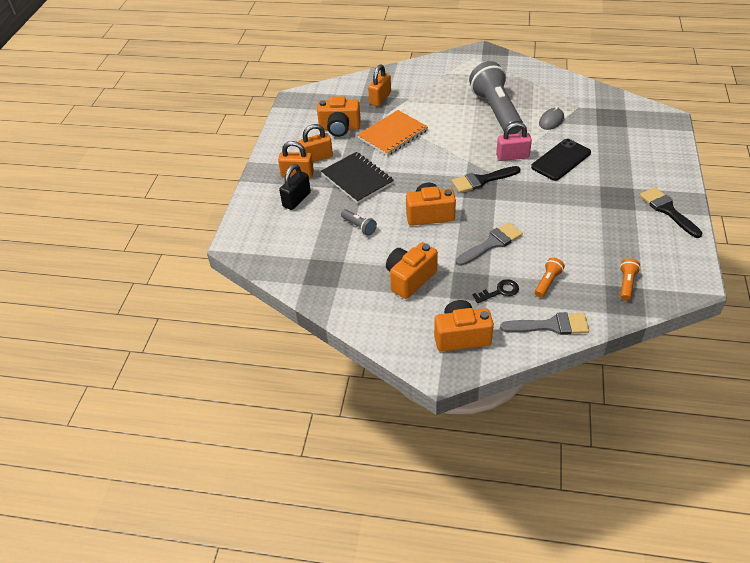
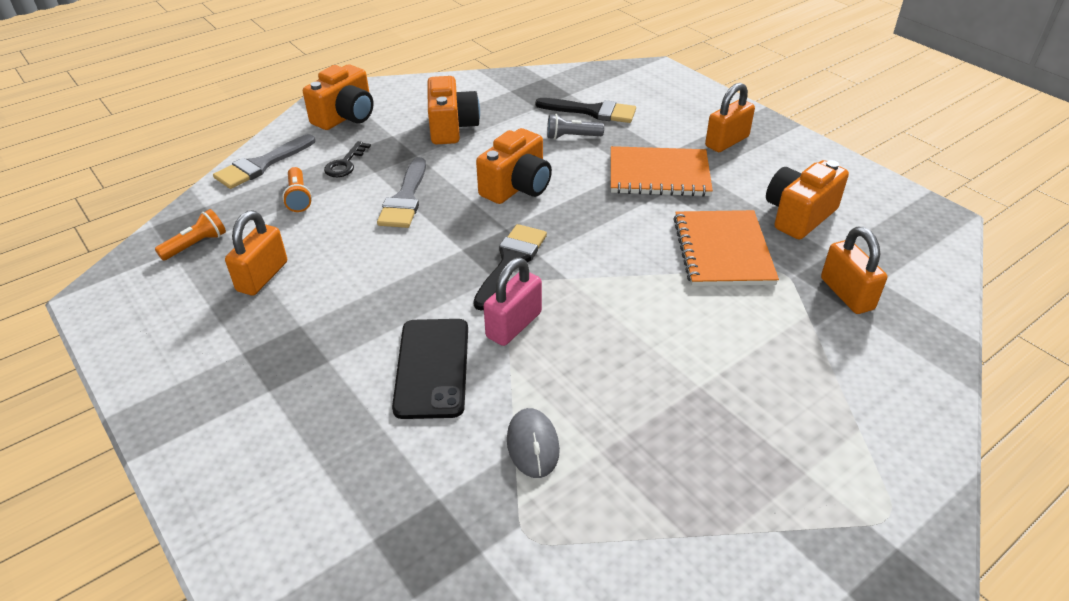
camera: 130 degrees right, 5 degrees down
(296, 199) = (677, 123): black padlock -> none
(316, 158) = (746, 168): orange padlock -> orange padlock (262, 276)
(357, 179) = (659, 174): black notebook -> orange notebook
(496, 111) = (651, 398): grey flashlight -> none
(626, 284) = (196, 245): orange flashlight -> orange flashlight turned 105 degrees counterclockwise
(667, 210) = (184, 382): black brush -> black brush (592, 111)

